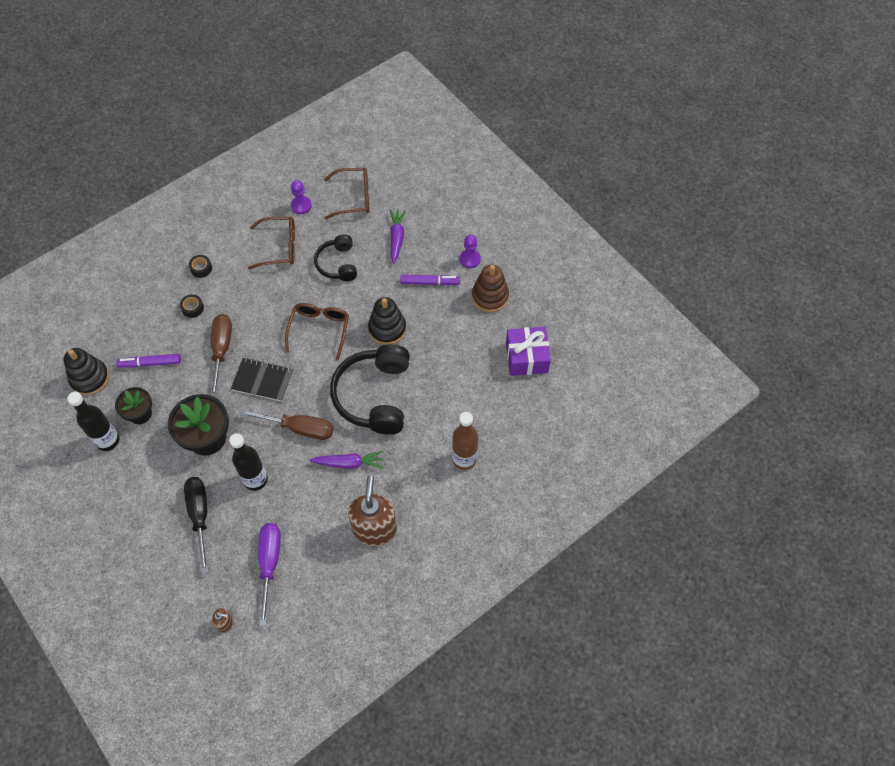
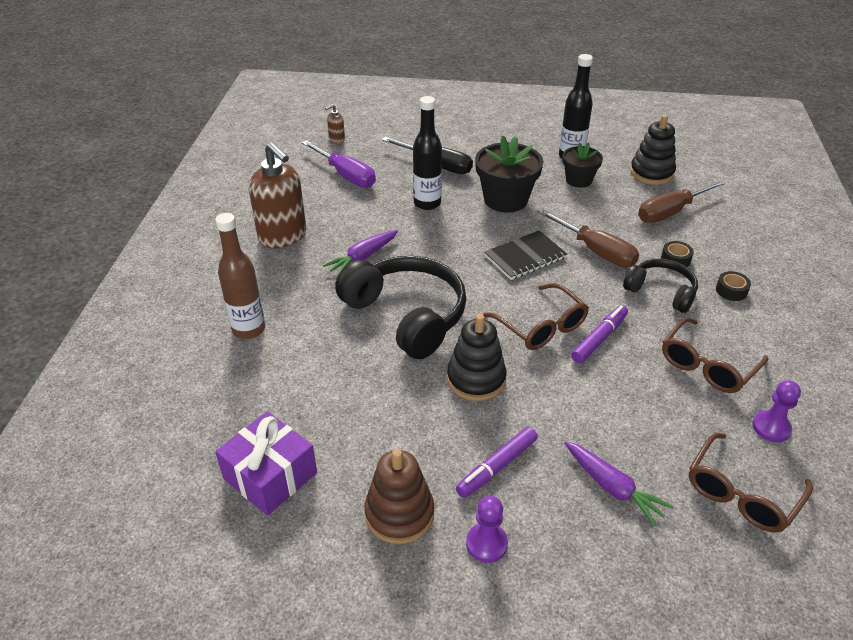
camera: 135 degrees right, 20 degrees down
(150, 363) = (631, 207): purple marker -> purple marker (599, 339)
(299, 428) = (441, 250): brown screwdriver -> brown screwdriver (671, 212)
(337, 264) = (626, 399): black headphones -> black headphones (661, 291)

